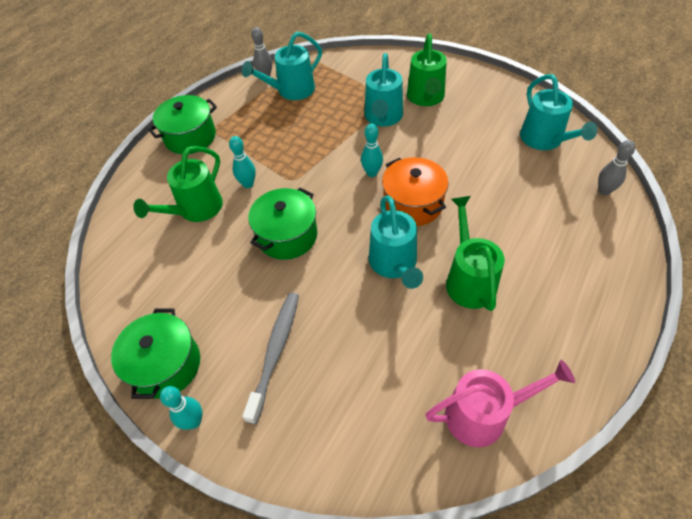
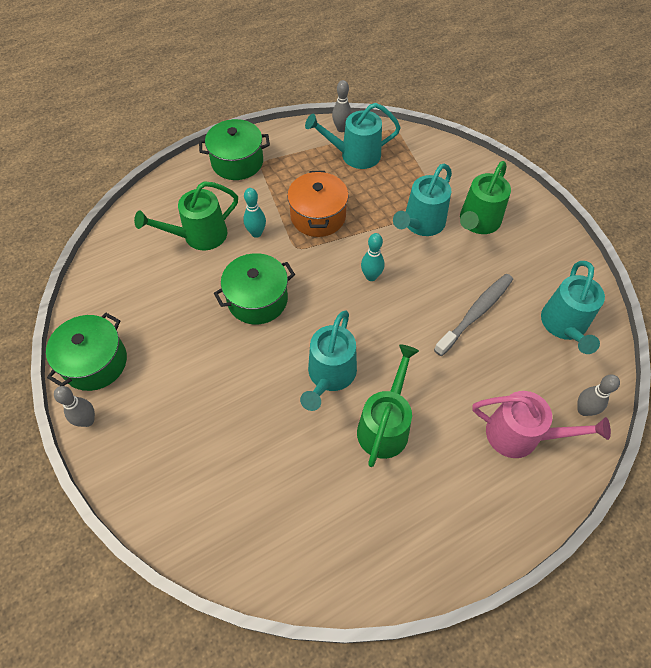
camera: 25 degrees right, 5 degrees up
(194, 421) = (87, 420): turquoise bowling pin -> grey bowling pin
(275, 352) = (181, 399): grey toothbrush -> grey toothbrush (475, 313)
(413, 204) = (387, 326): orange pot -> orange pot (318, 216)
(484, 414) = (310, 551): pink watering can -> pink watering can (521, 435)

